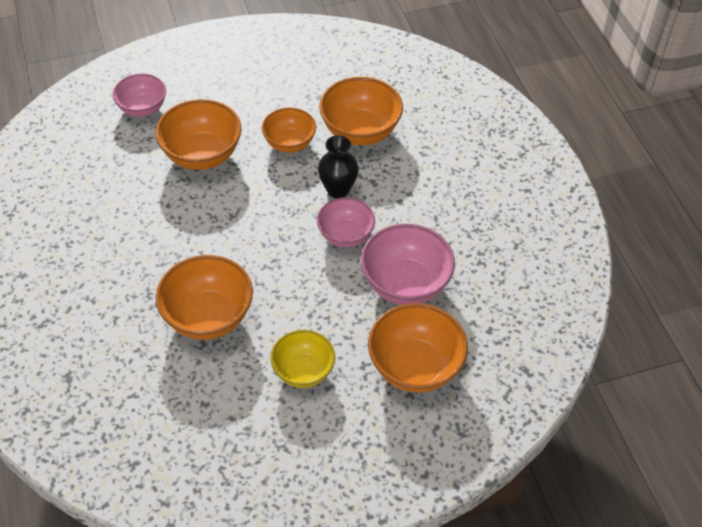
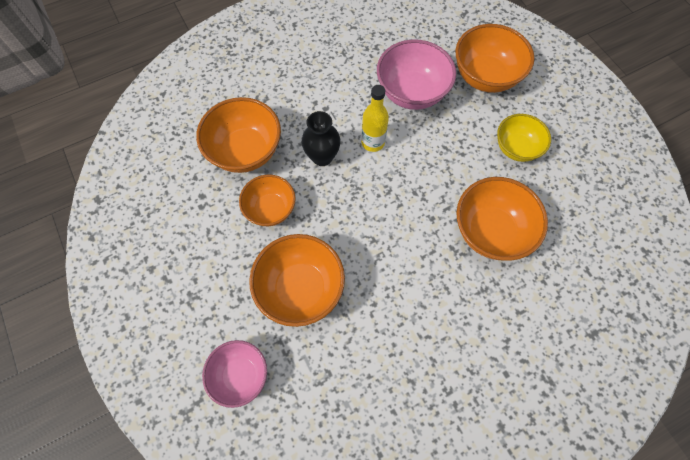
camera: 100 degrees left, 15 degrees up
(345, 235) = (373, 142): pink bowl -> yellow bottle

